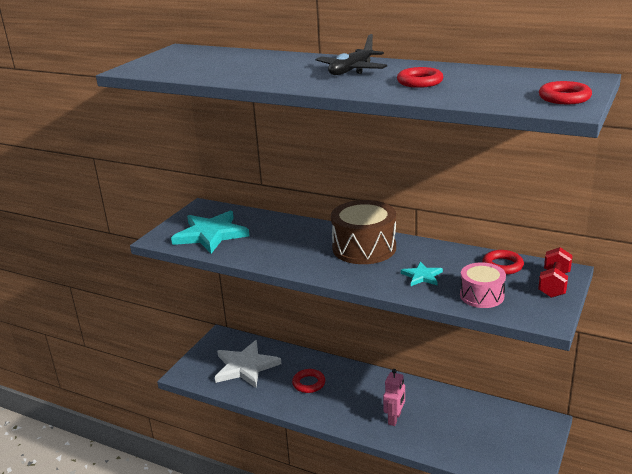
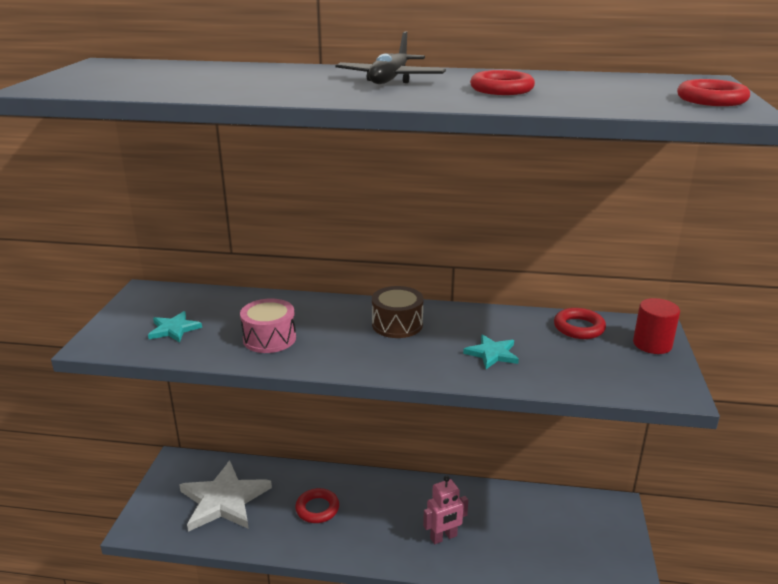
camera: 20 degrees left, 0 degrees up
(211, 234) = (174, 329): turquoise star -> turquoise star, size x0.48
(364, 248) = (397, 324): brown drum -> brown drum, size x0.60
(394, 419) = (443, 537): pink robot -> pink robot turned 60 degrees clockwise
(481, 295) = (580, 370): pink drum -> pink drum (269, 338)
(554, 284) = (652, 344): red dumbbell -> red cylinder

